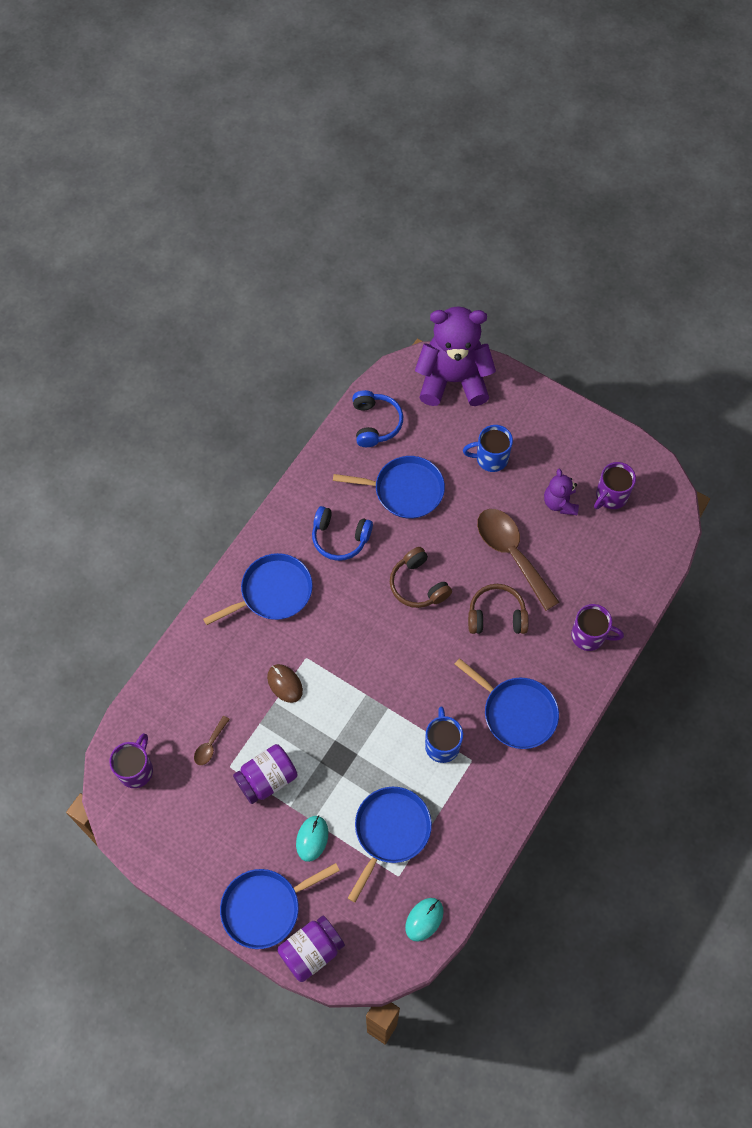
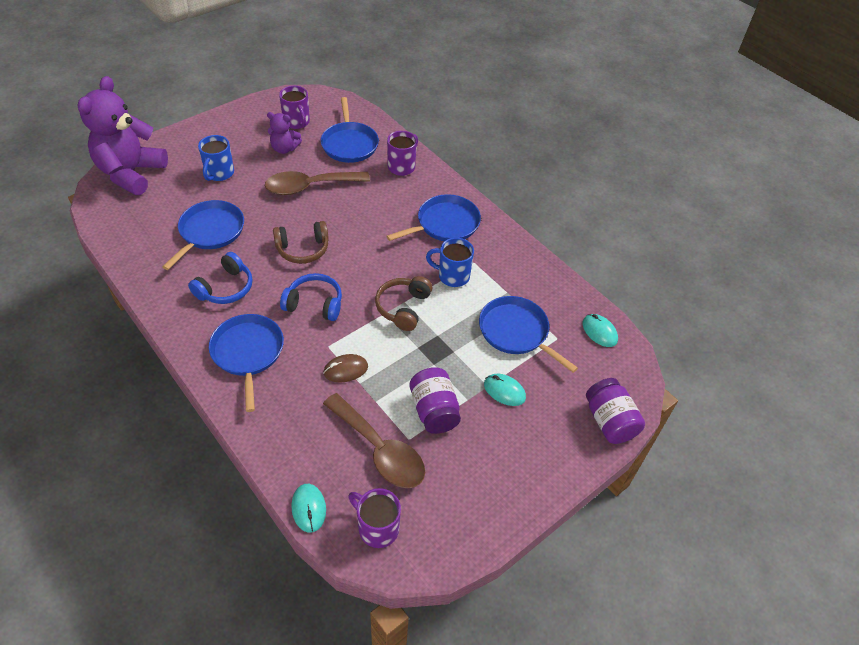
camera: 75 degrees left, 15 degrees down
(137, 708) = (308, 508): none -> turquoise mouse
(210, 745) = (380, 450): brown spoon -> brown spoon, size x2.27
(265, 907) = (559, 447): blue pan -> blue pan (349, 144)
(375, 423) = (131, 232): blue headphones -> blue headphones (314, 304)
(496, 616) = (358, 211): brown headphones -> brown headphones (403, 307)

